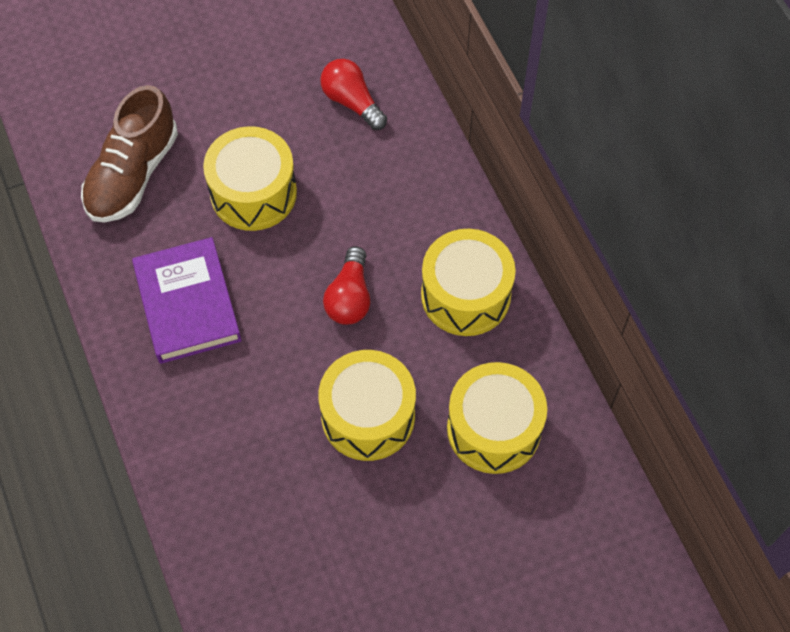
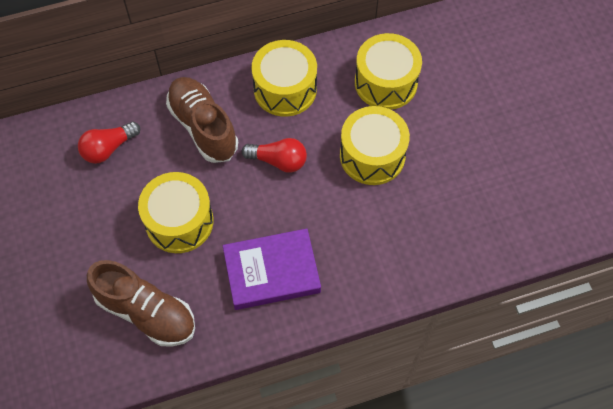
camera: 85 degrees left, 0 degrees up
(394, 202) = (203, 127): none -> brown shoe

